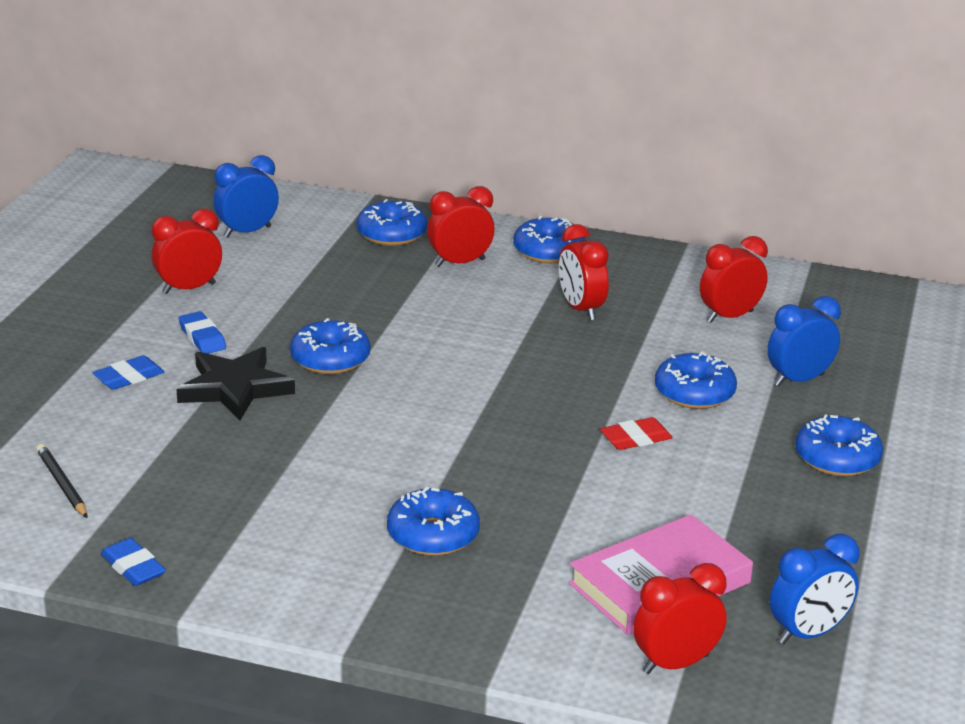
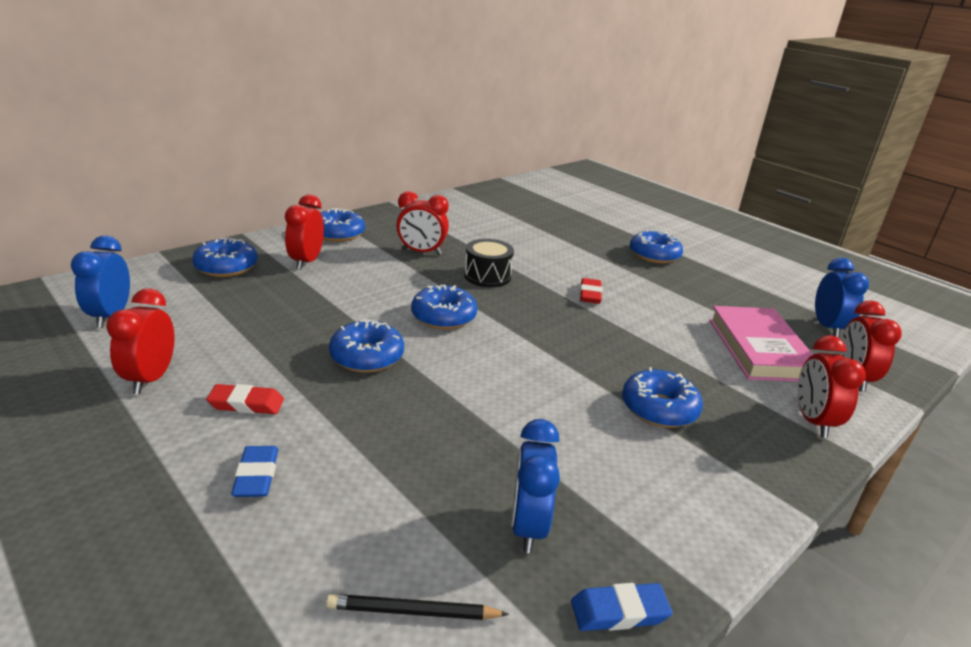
camera: 60 degrees left, 0 degrees up
(202, 337) = (246, 404): blue eraser -> red eraser
(234, 388) = (355, 419): black star -> none
(582, 364) = (487, 276): none -> black drum
(694, 393) = (554, 261): blue donut -> blue donut (443, 317)
(729, 316) = (483, 223): red clock -> red clock (813, 421)
(798, 380) = (568, 234): blue clock -> blue clock (528, 526)

